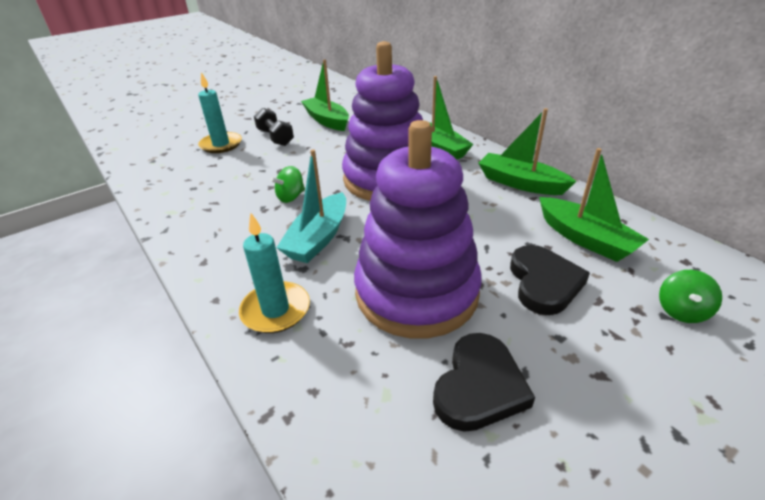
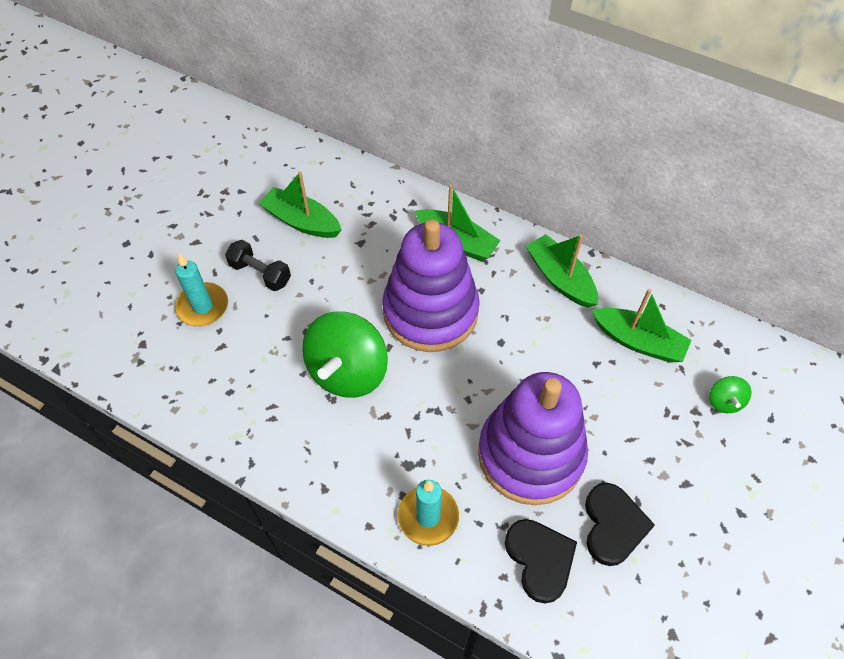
camera: 25 degrees left, 20 degrees up
(291, 197) = (348, 372): green spinning top -> green spinning top, size x2.24
(318, 238) = (412, 420): turquoise boat -> none
(520, 183) = (560, 278): green boat -> green boat turned 45 degrees clockwise
(544, 282) = (622, 407): black heart -> black heart (540, 559)

